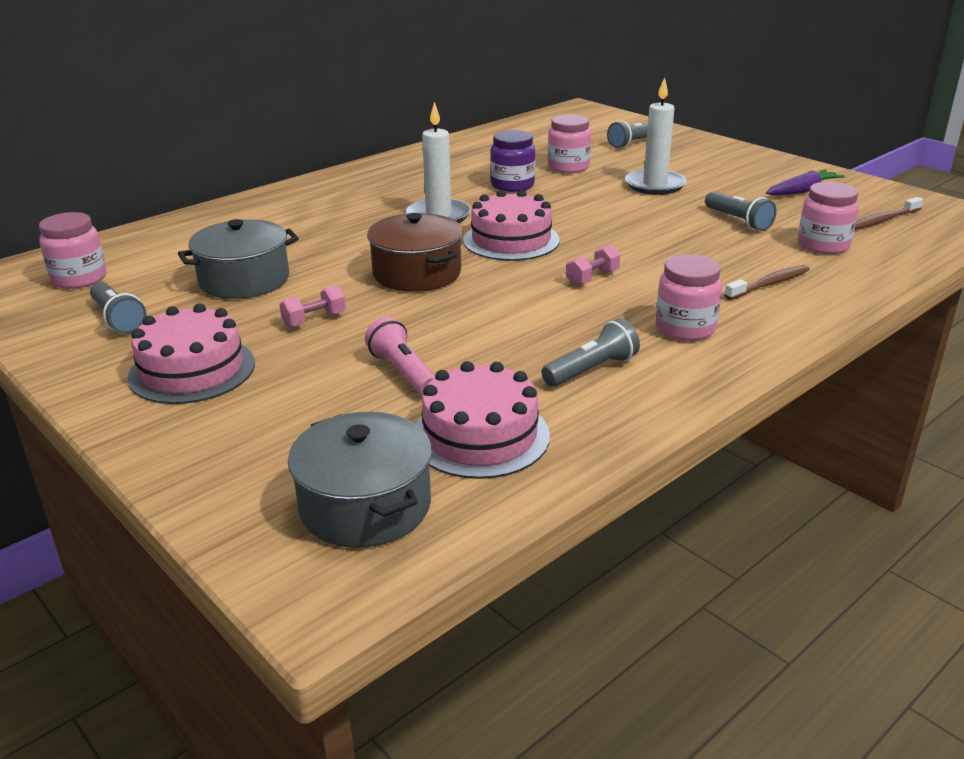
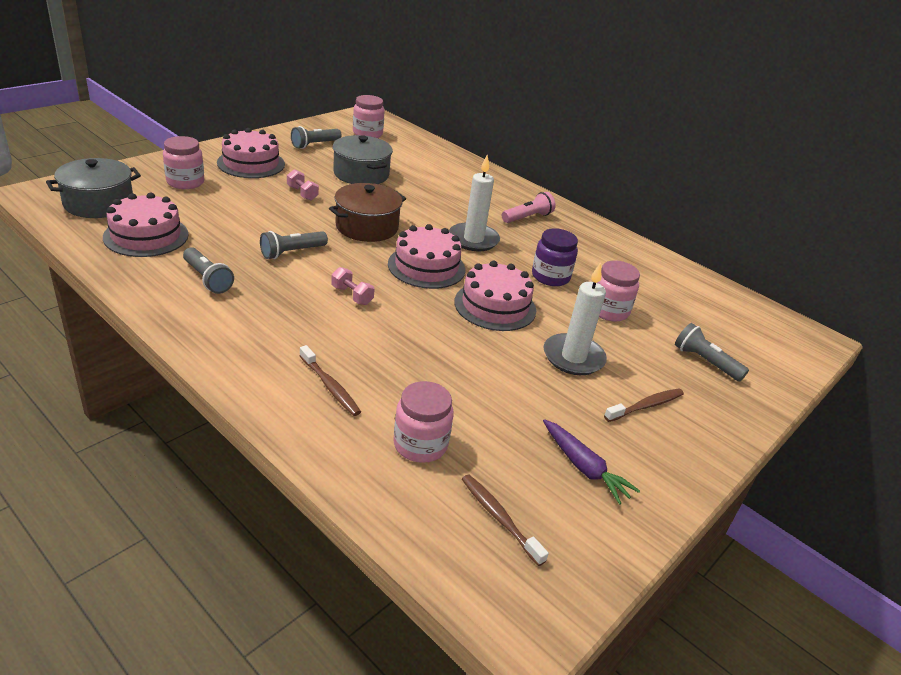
camera: 80 degrees right, 5 degrees up
(403, 372) = (228, 217): pink flashlight -> pink flashlight (527, 217)
(581, 211) = (495, 306): none -> pink cake
(685, 328) = (257, 326): pink jar -> pink jar (185, 182)
(709, 166) = (645, 406): none -> brown toothbrush
(738, 221) = (482, 397): grey flashlight -> grey flashlight (292, 252)

